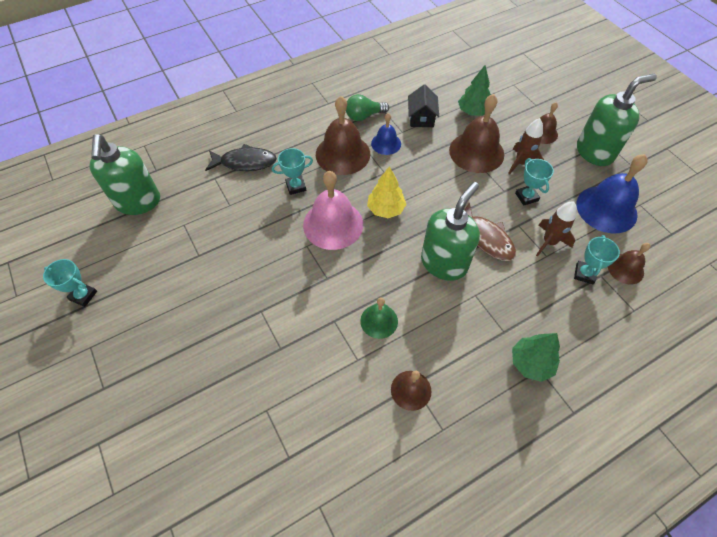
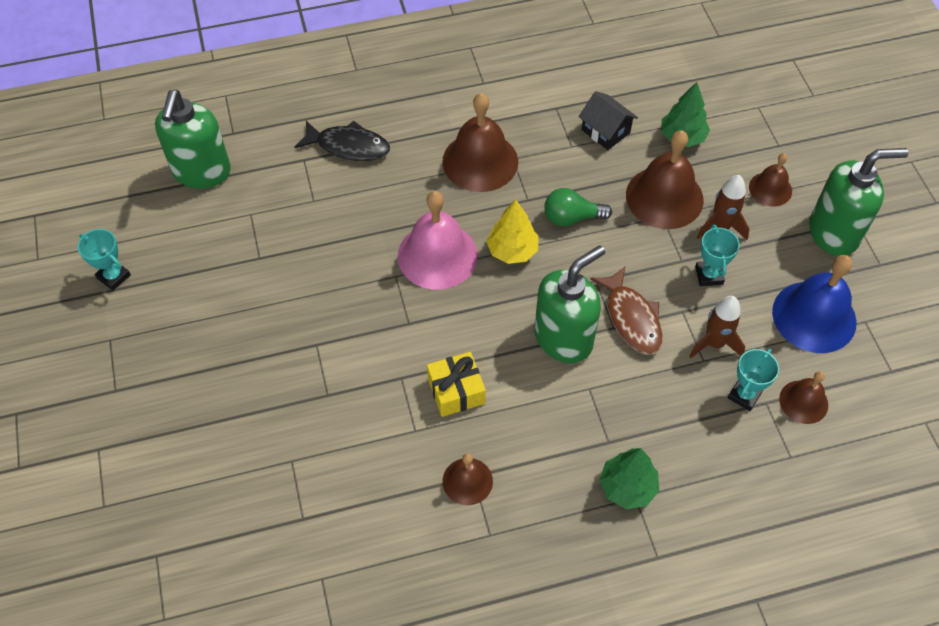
camera: 15 degrees right, 0 degrees up
(296, 186) = (404, 194): turquoise trophy -> none
(364, 116) = (526, 112): green light bulb -> green light bulb (571, 217)
(379, 321) = (456, 391): green bell -> yellow gift
(386, 143) = (543, 158): blue bell -> none
(421, 118) = (605, 131): black house -> black house turned 60 degrees counterclockwise

